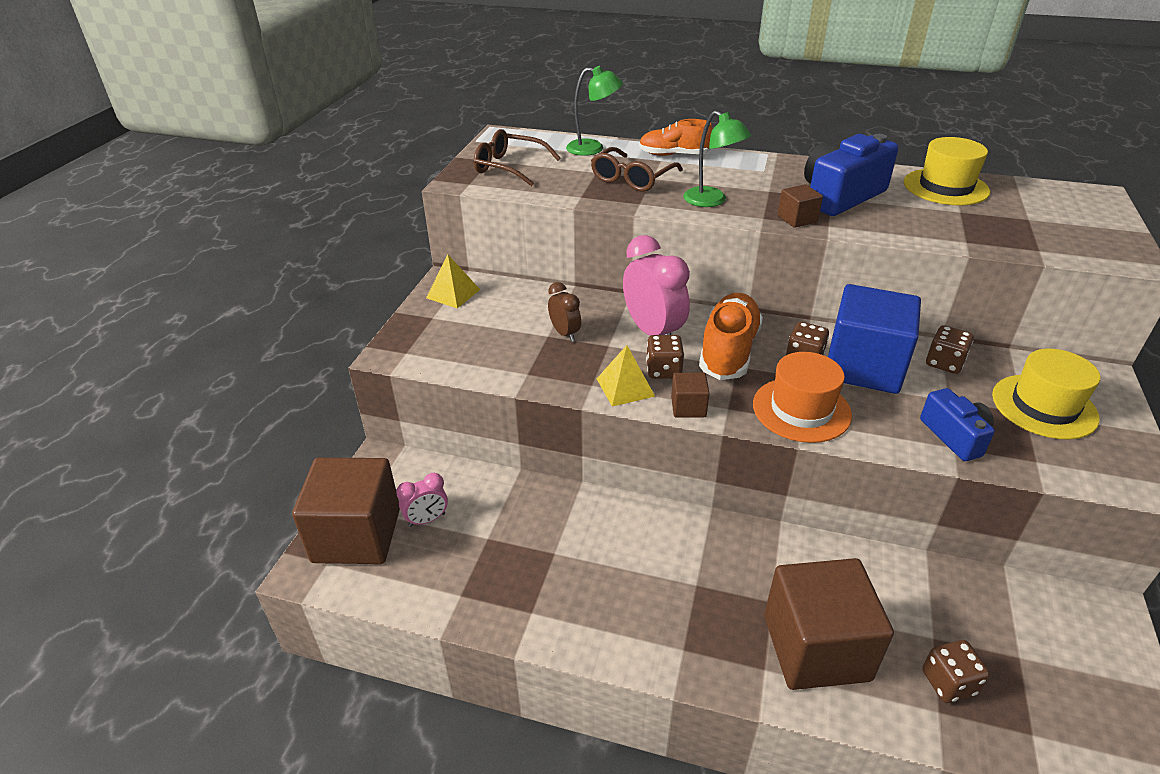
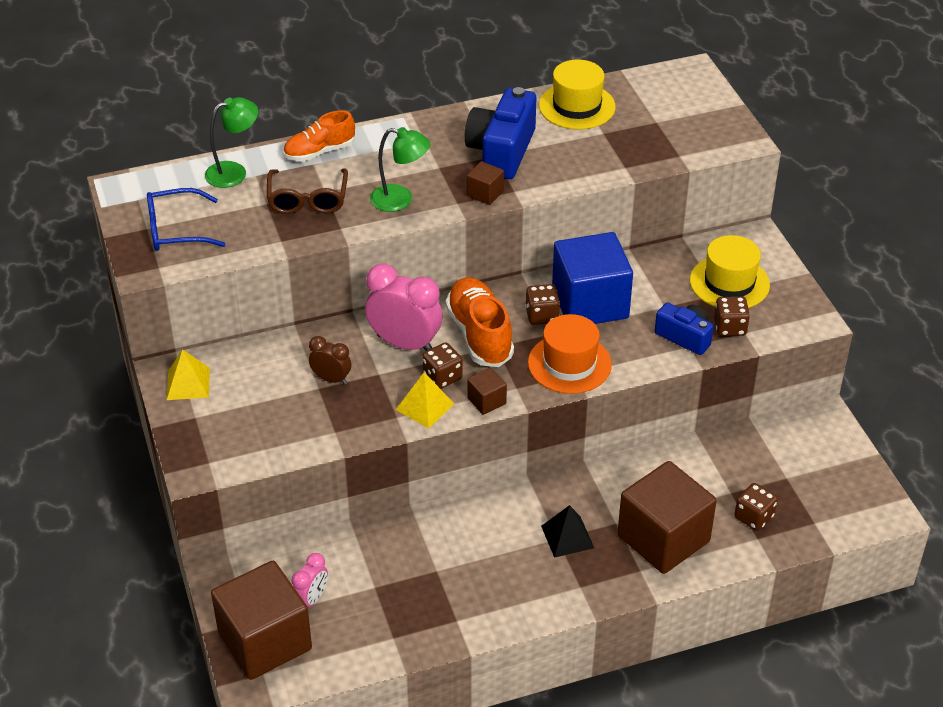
camera: 35 degrees left, 5 degrees up
(509, 167) = (176, 230): brown glasses -> blue glasses
(708, 588) = (567, 536): none -> black pyramid
(944, 363) = (645, 273): brown dice -> brown dice (730, 327)

